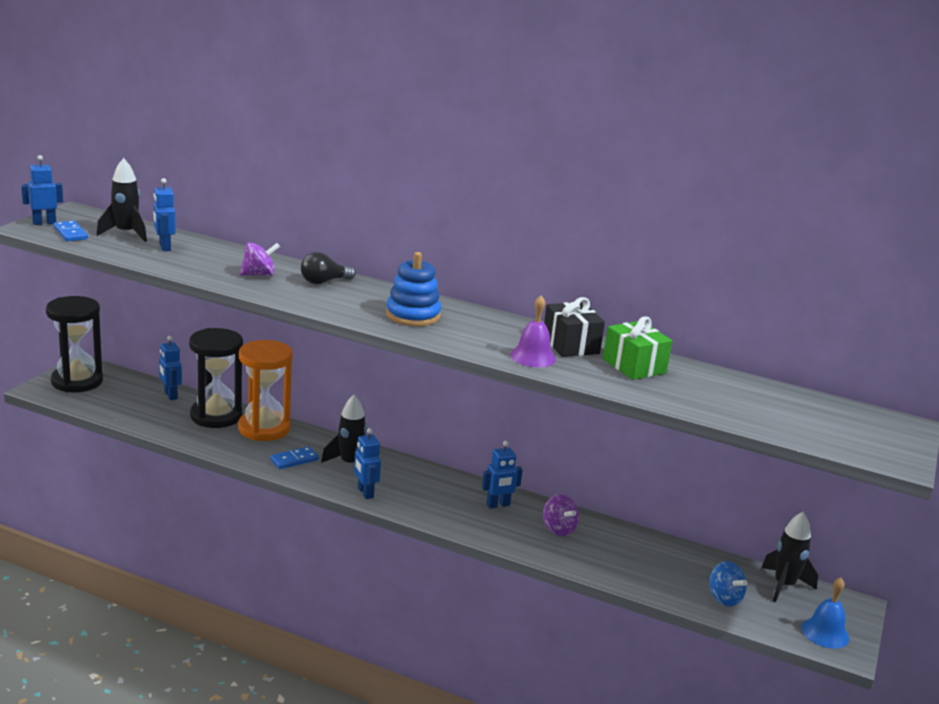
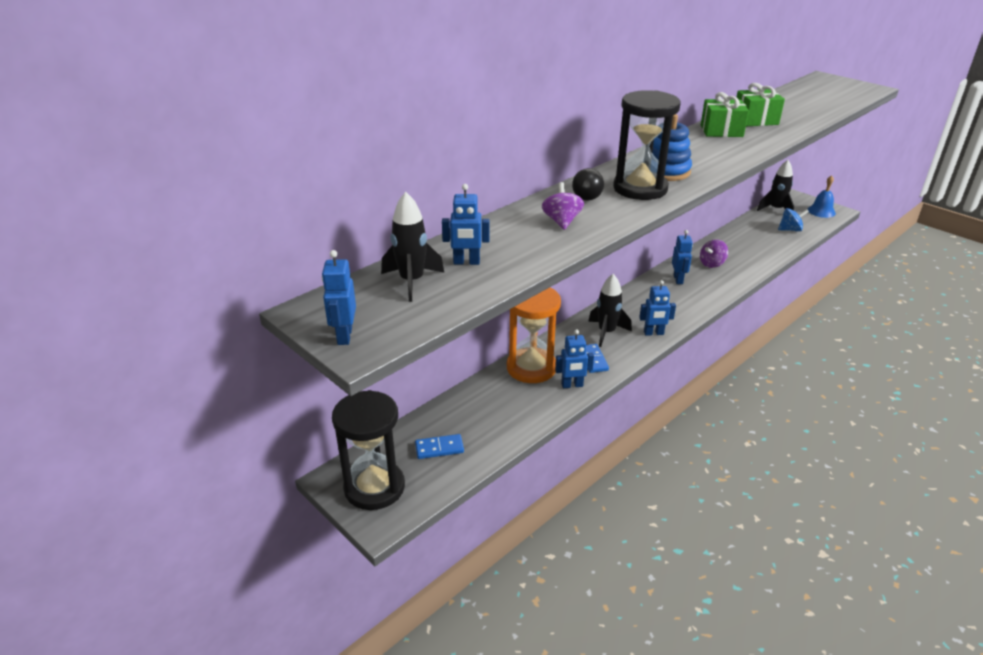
camera: 65 degrees left, 10 degrees up
(70, 233) = (394, 318): blue domino -> blue domino (439, 448)
(170, 395) = (440, 418): blue robot -> blue robot (572, 385)
(216, 416) = (496, 393): black hourglass -> black hourglass (640, 189)
(533, 357) = (745, 145): purple bell -> none
(558, 529) = (712, 264): purple spinning top -> purple spinning top turned 150 degrees clockwise
(570, 345) = (721, 131): black gift -> green gift

